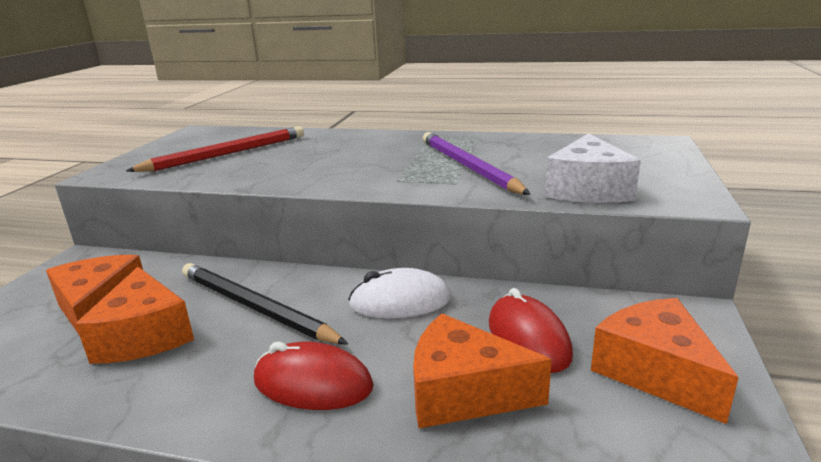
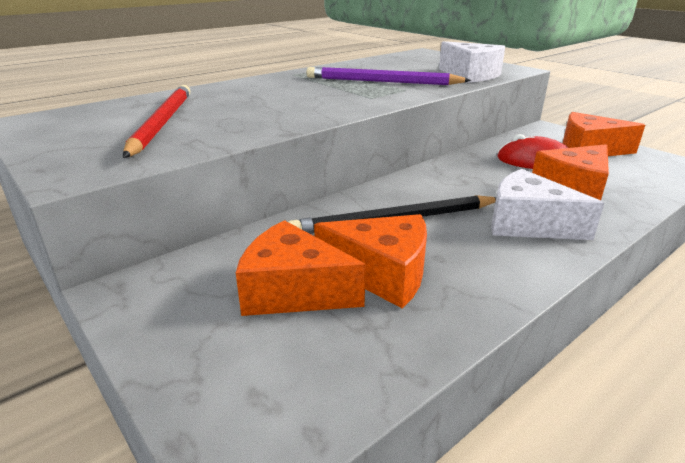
camera: 55 degrees left, 5 degrees up
(313, 384) = (528, 224): red mouse -> white cheese
(400, 302) = (453, 176): white mouse -> none

